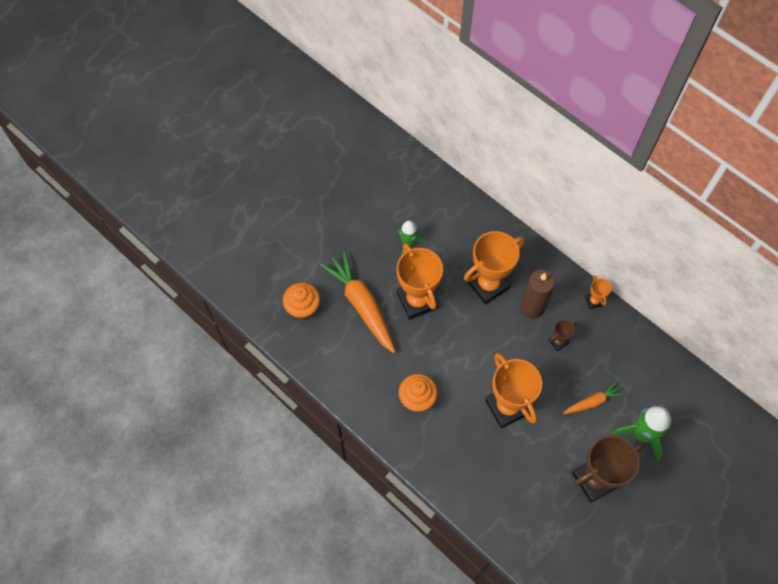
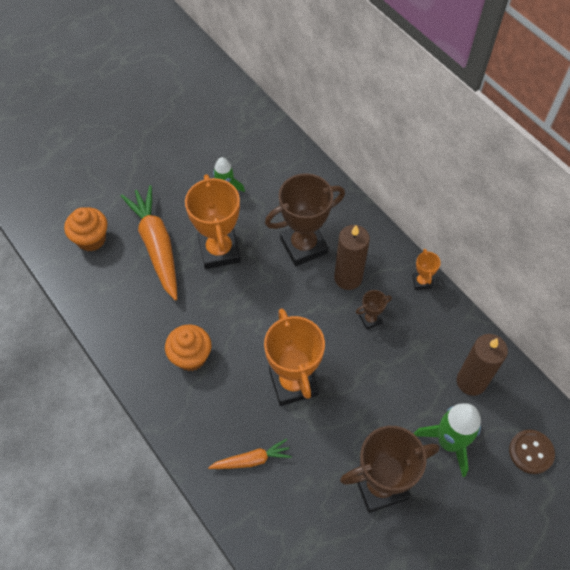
camera: 10 degrees right, 5 degrees down
(488, 285) = (303, 246): orange trophy -> brown trophy
(593, 402) = (397, 394): orange carrot -> orange carrot (252, 460)
(650, 381) = (471, 381): none -> brown candle
(707, 431) = (531, 452): none -> brown button

